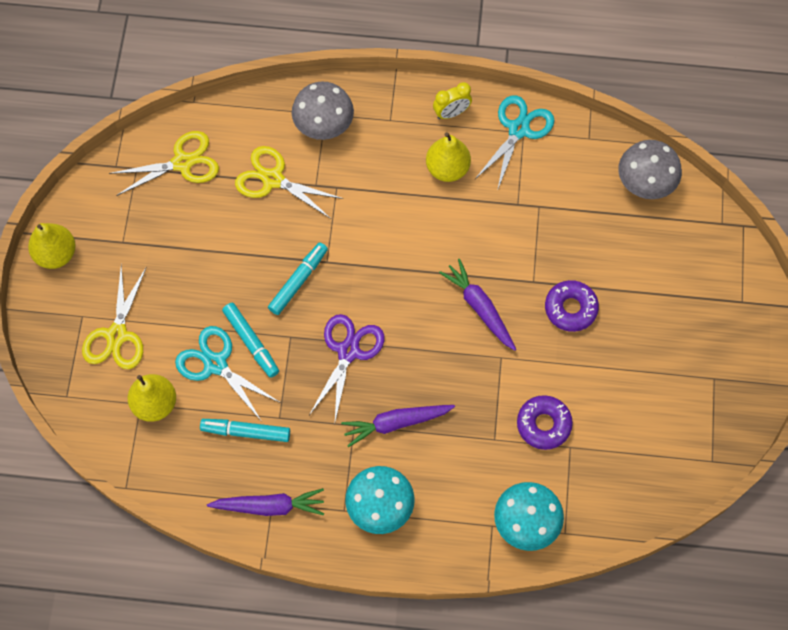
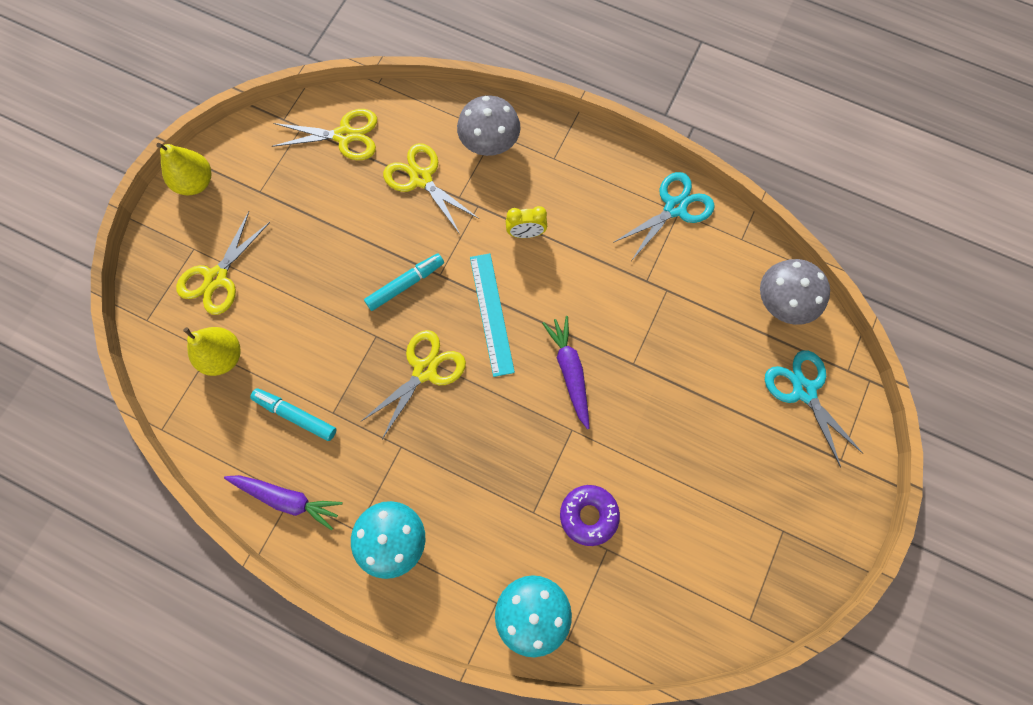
camera: 20 degrees right, 5 degrees up
(215, 364) = (295, 338): turquoise scissors -> turquoise scissors (804, 390)
(251, 342) = (337, 328): turquoise marker -> none
(348, 351) = (425, 370): purple scissors -> yellow scissors
(388, 280) = (491, 313): none -> turquoise ruler
(396, 423) = (442, 460): purple carrot -> none
(447, 168) = (591, 223): yellow pear -> none
(451, 113) = (615, 171): yellow clock -> yellow clock (526, 233)
(570, 308) = (660, 404): purple donut -> none

